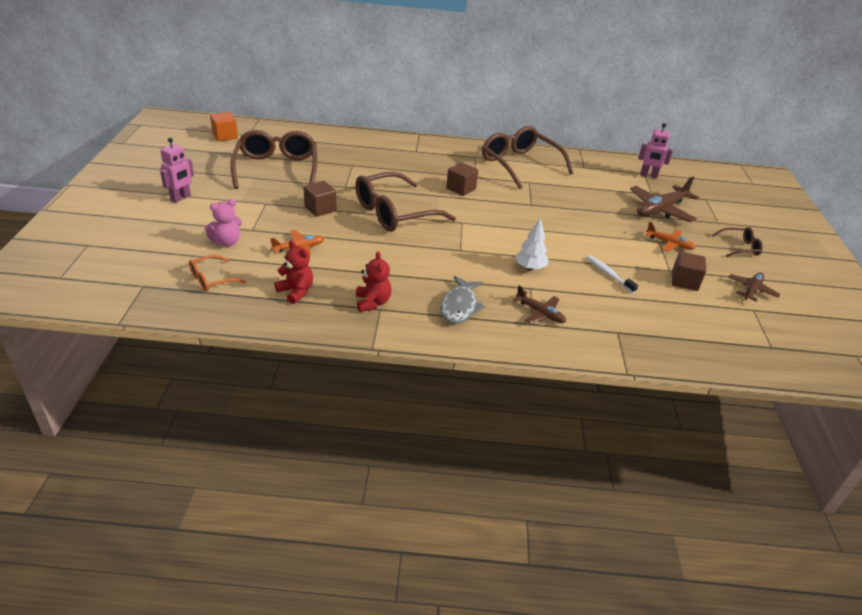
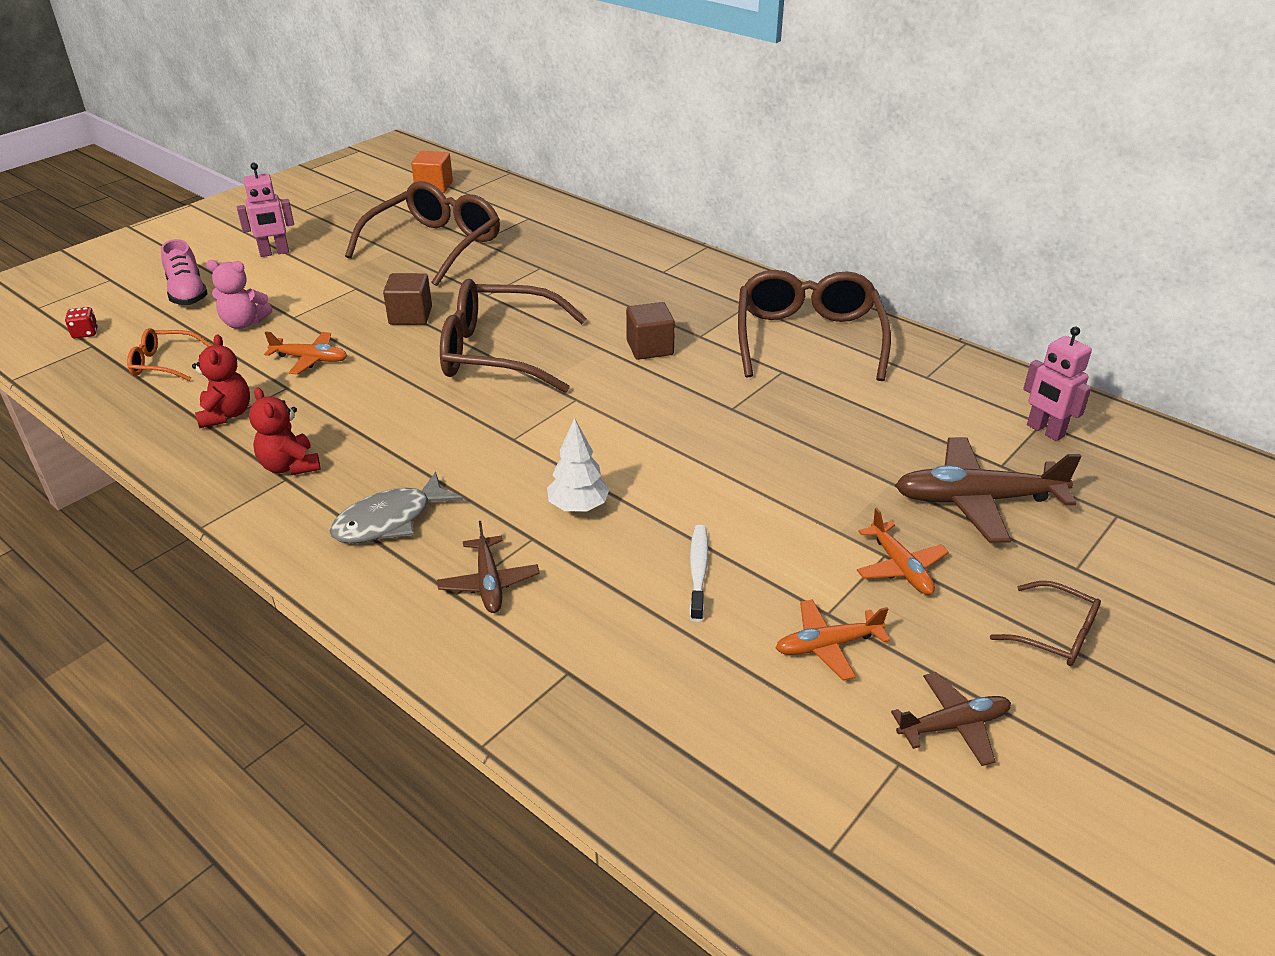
camera: 40 degrees right, 0 degrees up
(125, 280) = (85, 333): none -> red dice
(160, 237) = (188, 293): none -> pink shoe
(372, 302) = (290, 466): red teddy bear -> red teddy bear turned 120 degrees clockwise
(684, 281) = (827, 645): brown cube -> orange plane

